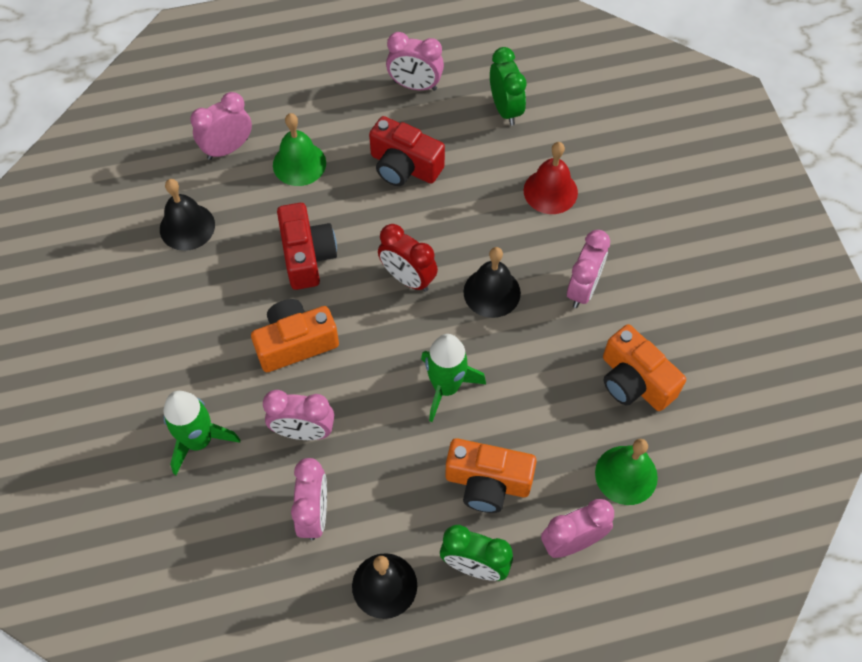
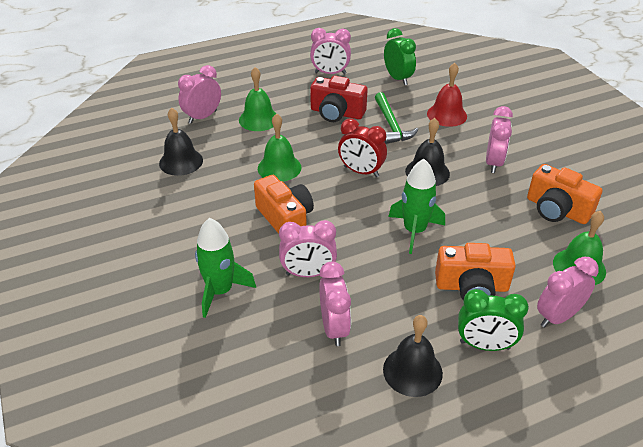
camera: 10 degrees left, 20 degrees down
(296, 343) = (285, 219): orange camera -> orange camera turned 90 degrees clockwise
(307, 256) = (279, 167): red camera -> green bell
(470, 199) = (391, 125): none -> green hammer

